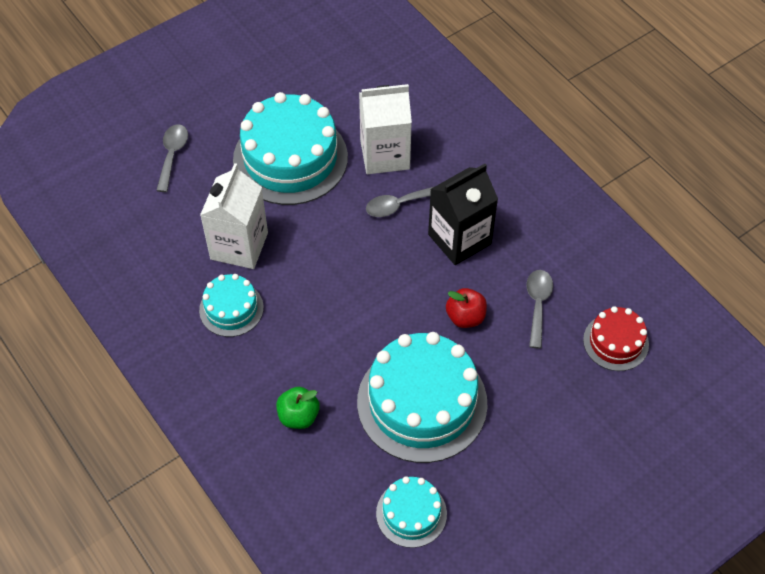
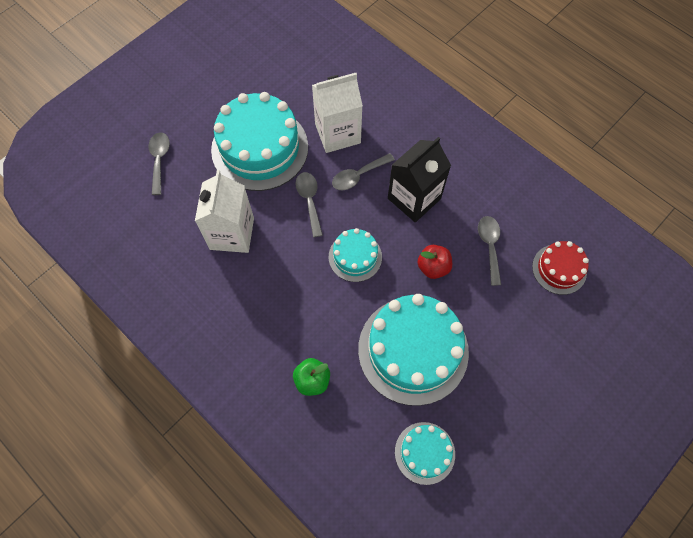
camera: 10 degrees left, 10 degrees up
(231, 309) = (236, 291): turquoise cake -> turquoise cake (355, 257)
(336, 224) = (309, 201): none -> grey spoon

